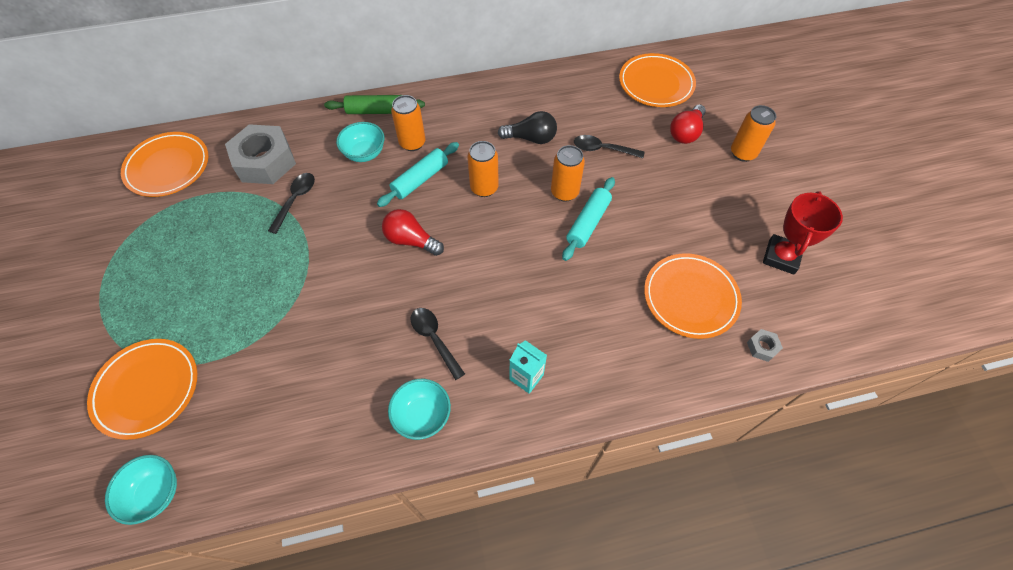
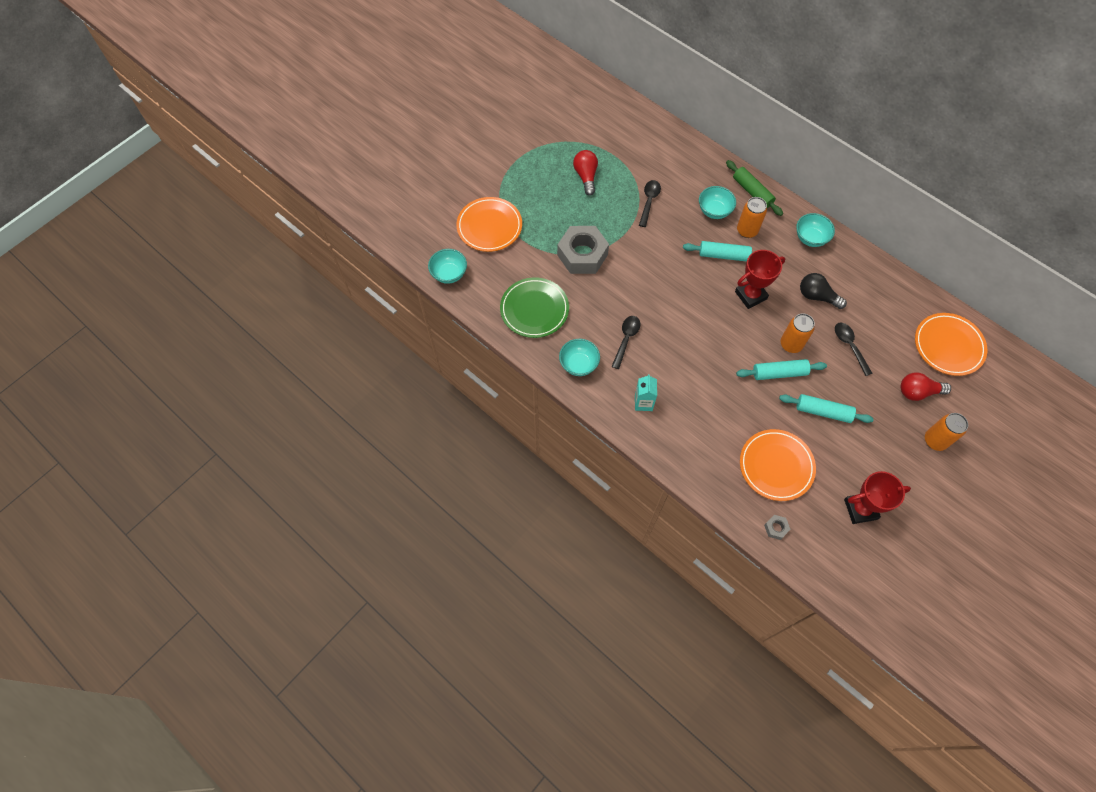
camera: 55 degrees right, 5 degrees up
(168, 167) = (611, 121): orange plate -> none
(265, 162) = (659, 164): grey nut -> grey nut (582, 255)
(295, 200) = (649, 201): black spoon -> black spoon turned 60 degrees counterclockwise
(307, 416) = (534, 309): none -> green plate
(411, 240) = (677, 282): red light bulb -> red light bulb (586, 176)
(467, 102) = (810, 238): none -> turquoise bowl
(484, 188) = (750, 295): orange can -> red trophy
(531, 138) = (817, 296): black light bulb -> black light bulb turned 150 degrees clockwise
(656, 216) = (823, 411): none -> turquoise rolling pin

